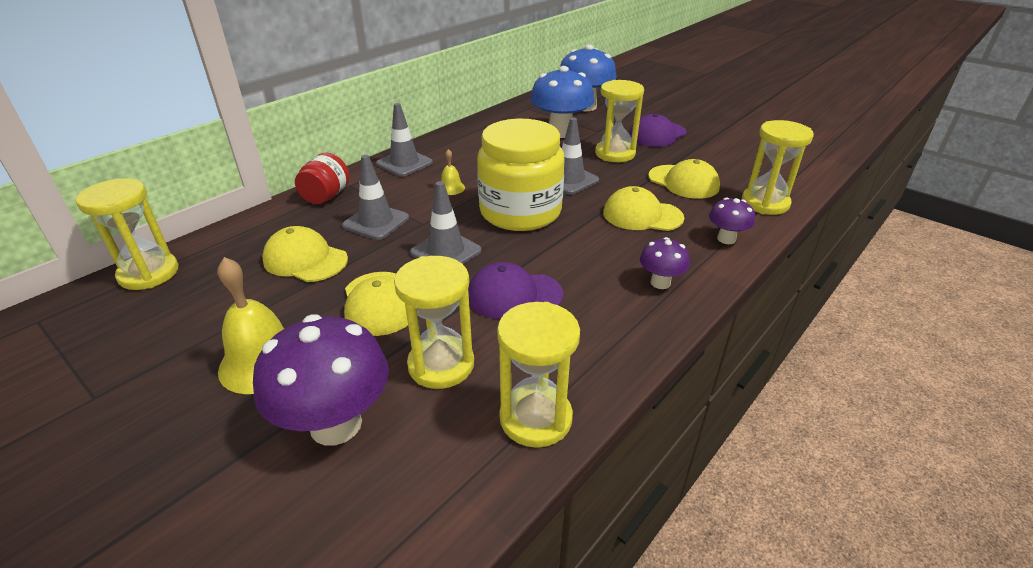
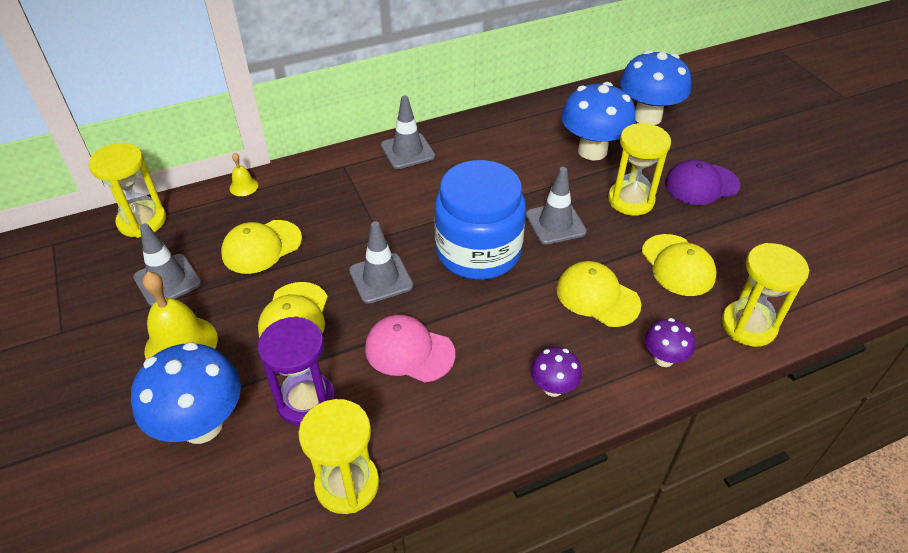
camera: 25 degrees right, 10 degrees up
(305, 260) = (261, 247): yellow cap -> yellow cap turned 90 degrees counterclockwise
(326, 196) = (316, 174): red jar -> none
(336, 424) = (202, 425): purple mushroom -> blue mushroom
(376, 222) = (341, 221): grey traffic cone -> grey traffic cone (167, 280)
(441, 365) = (306, 401): yellow hourglass -> purple hourglass
(451, 188) = (432, 198): yellow bell -> yellow bell (244, 186)
(514, 295) = (409, 351): purple cap -> pink cap
(520, 212) = (478, 251): yellow jar -> blue jar

